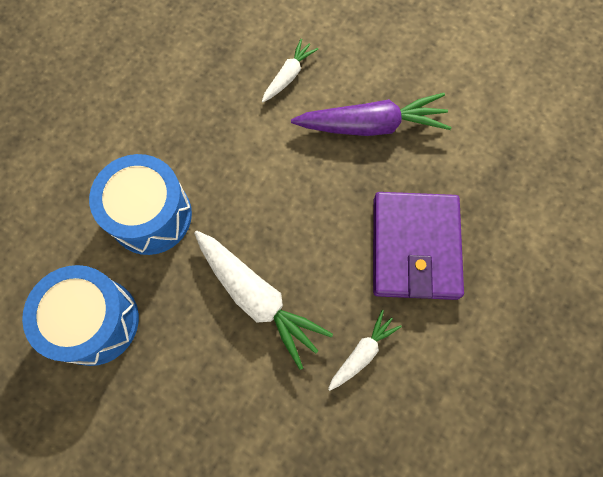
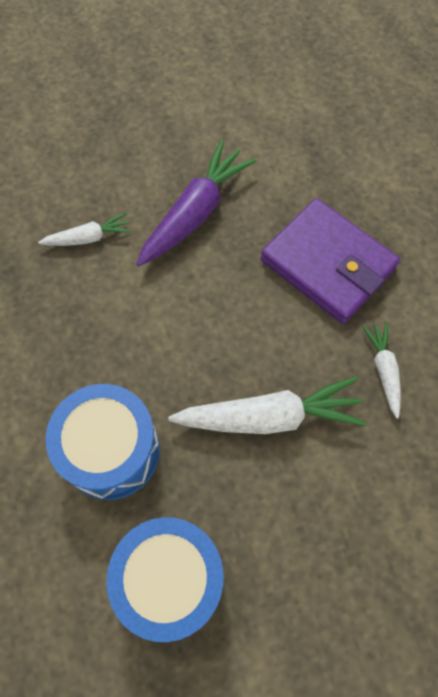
camera: 50 degrees left, 5 degrees down
(288, 76) = (88, 238): white carrot -> white carrot turned 90 degrees clockwise

